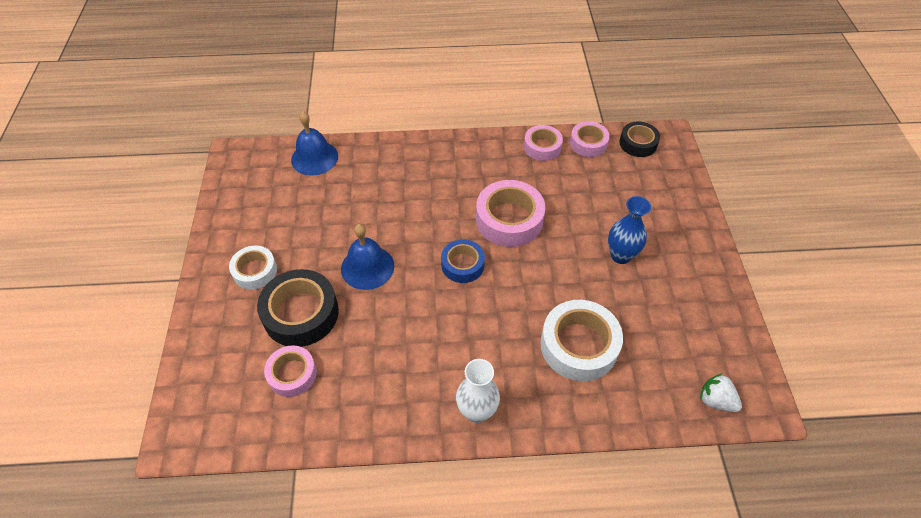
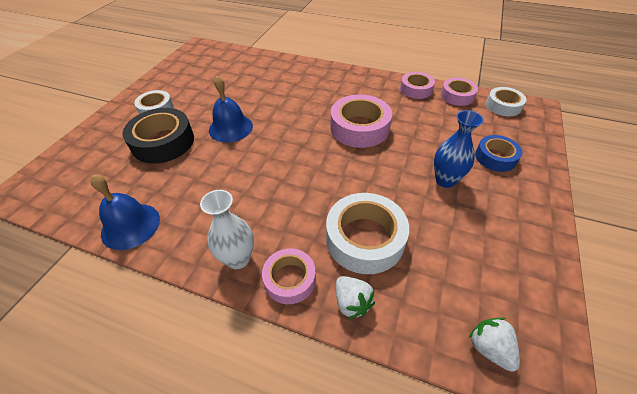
camera: 25 degrees right, 5 degrees down
(292, 374) = (124, 178): pink tape -> pink tape (290, 279)
(314, 158) = (245, 59): blue bell -> blue bell (130, 226)
(462, 265) = (302, 147): blue tape -> blue tape (495, 157)
(598, 409) = (352, 302): none -> white strawberry
(638, 143) = (503, 106): black tape -> white tape

